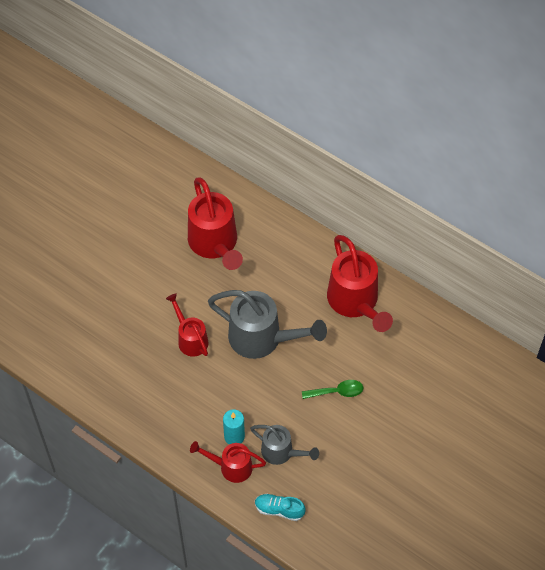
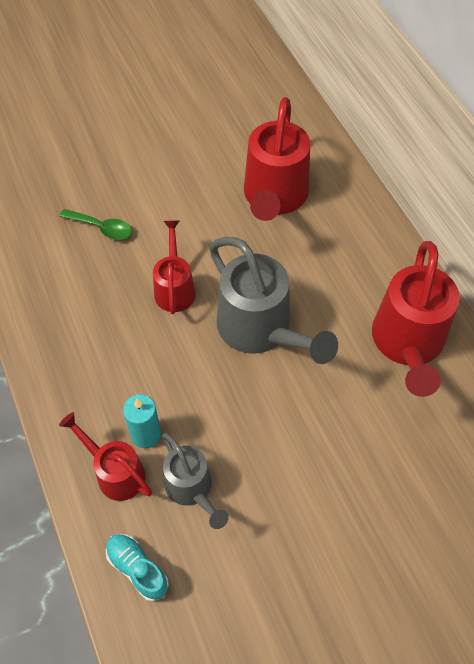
camera: 30 degrees right, 0 degrees up
(337, 392) = (315, 447): green spoon -> green spoon (102, 228)

